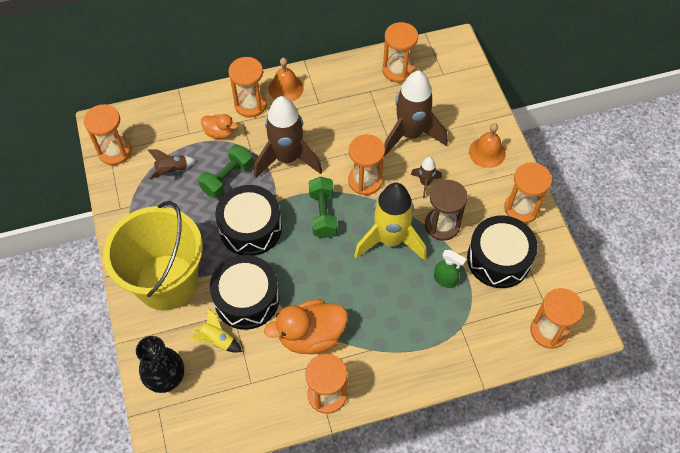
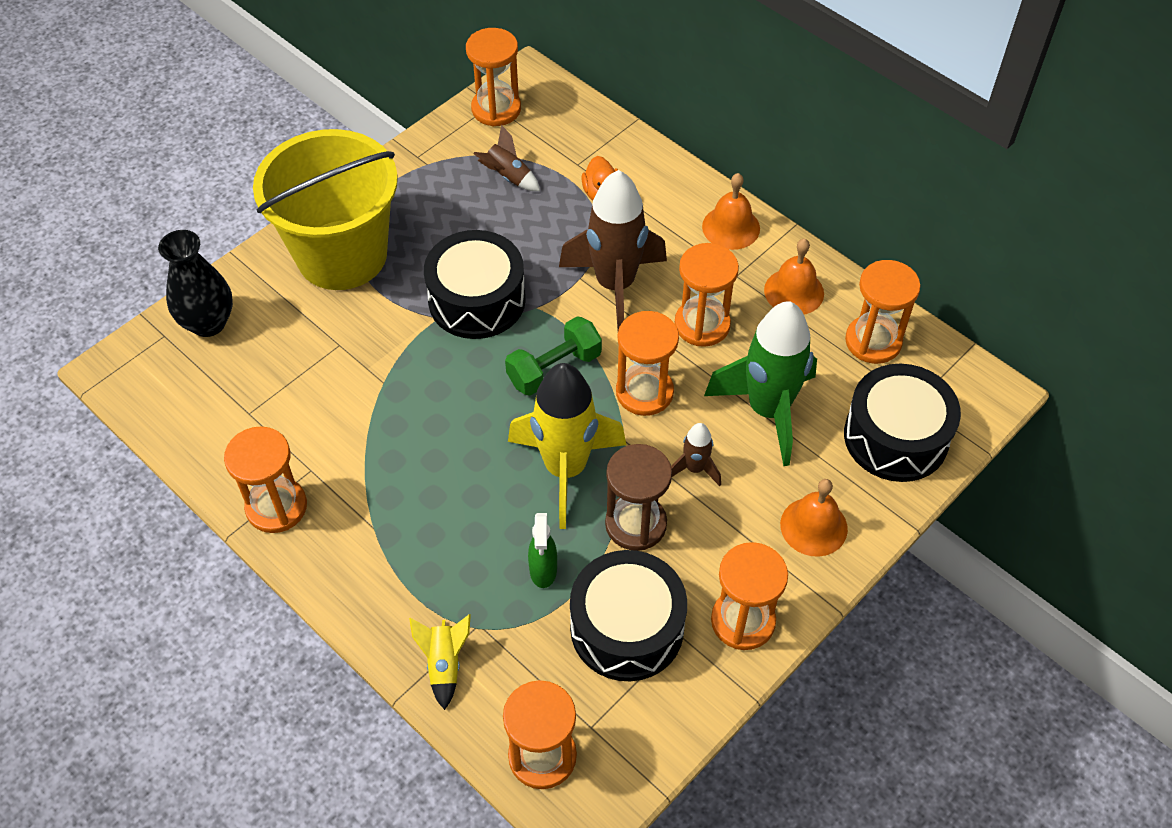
camera: 60 degrees right, 5 degrees down
(217, 340) = (289, 347): yellow rocket -> yellow rocket (444, 664)
(227, 178) = (536, 238): green dumbbell -> none
(246, 299) = (367, 348): black drum -> black drum (896, 437)
(250, 104) = (673, 203): orange hourglass -> orange hourglass (702, 324)
(311, 336) = (354, 446): orange duck -> none
(346, 84) = (794, 291): none -> orange bell
(410, 134) = (768, 411): brown rocket -> green rocket

